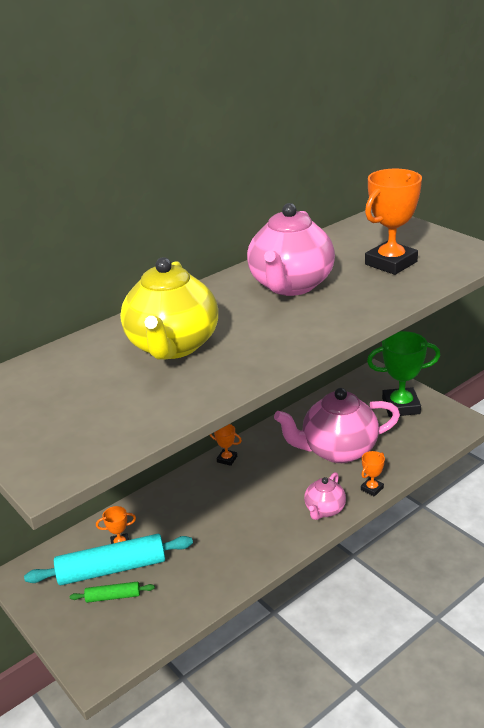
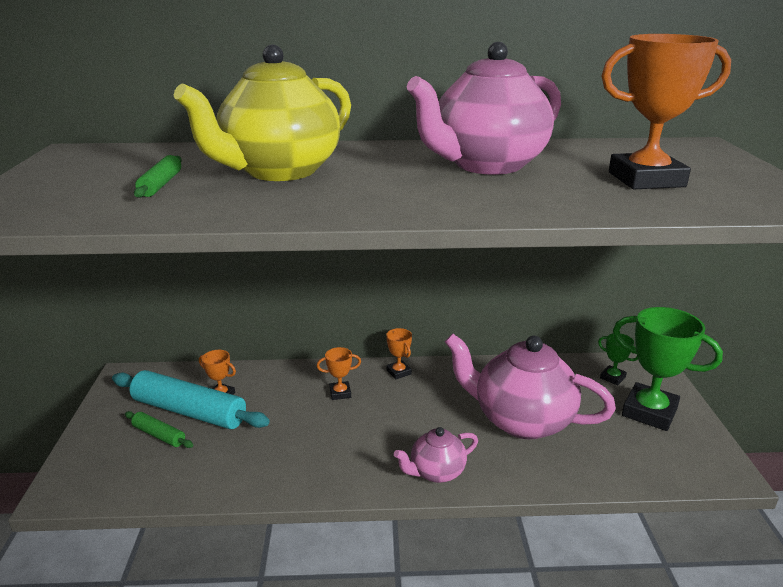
camera: 35 degrees right, 5 degrees down
(115, 393) = (161, 184): none -> green rolling pin
(361, 393) = (612, 377): none -> green trophy
(372, 488) = (516, 480): orange trophy -> orange trophy (340, 393)

